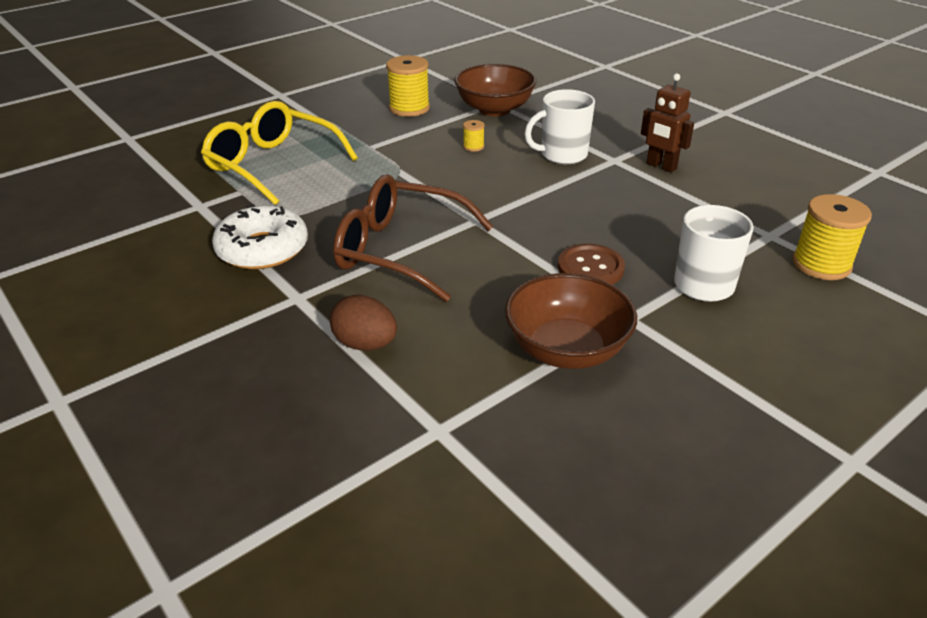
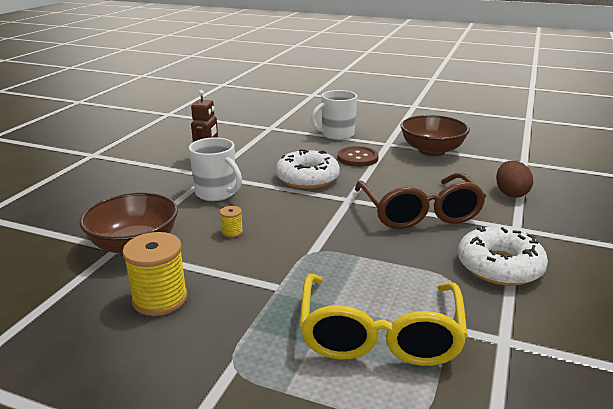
camera: 120 degrees left, 10 degrees down
(555, 212) = (307, 178): none -> white donut
(821, 264) = (287, 117): yellow spool -> none

